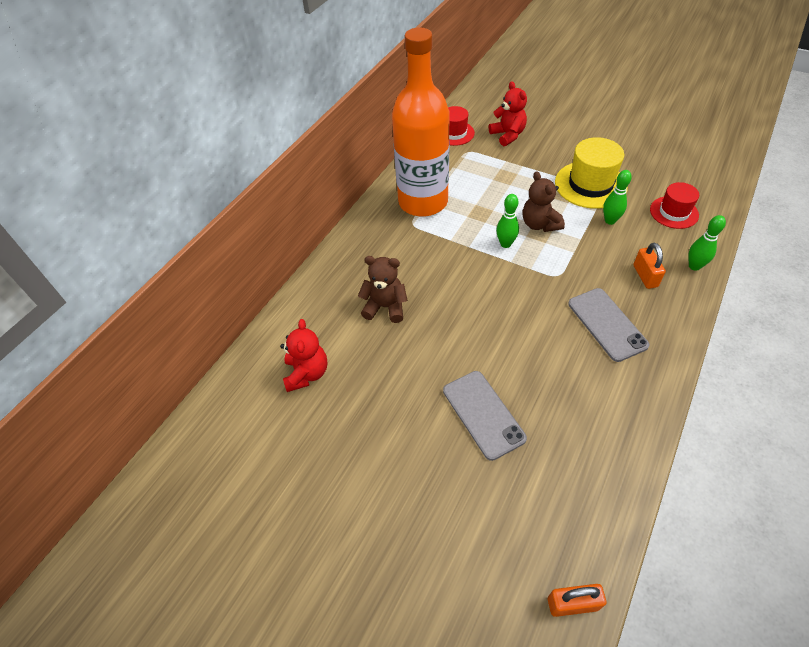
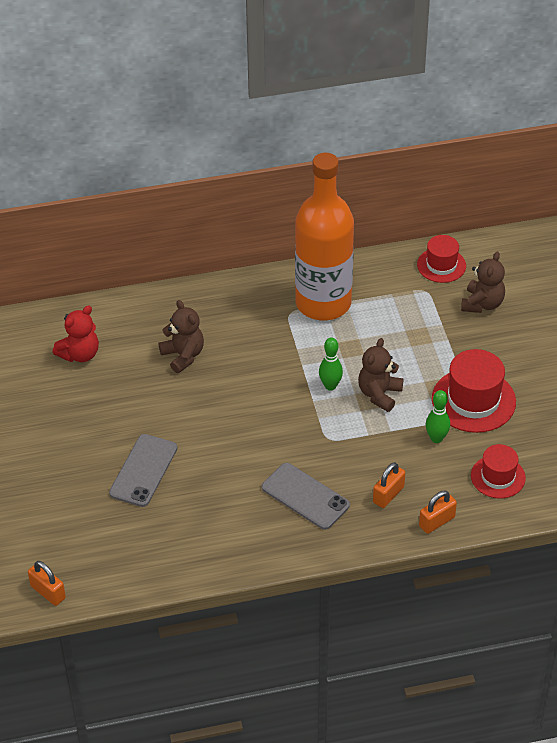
camera: 45 degrees right, 5 degrees down
(508, 135) = (482, 304): red teddy bear -> brown teddy bear
(590, 184) = (473, 400): yellow hat -> red hat
(607, 324) = (305, 496): grey phone -> grey phone turned 75 degrees counterclockwise
(694, 266) = (436, 521): green bowling pin -> orange padlock

